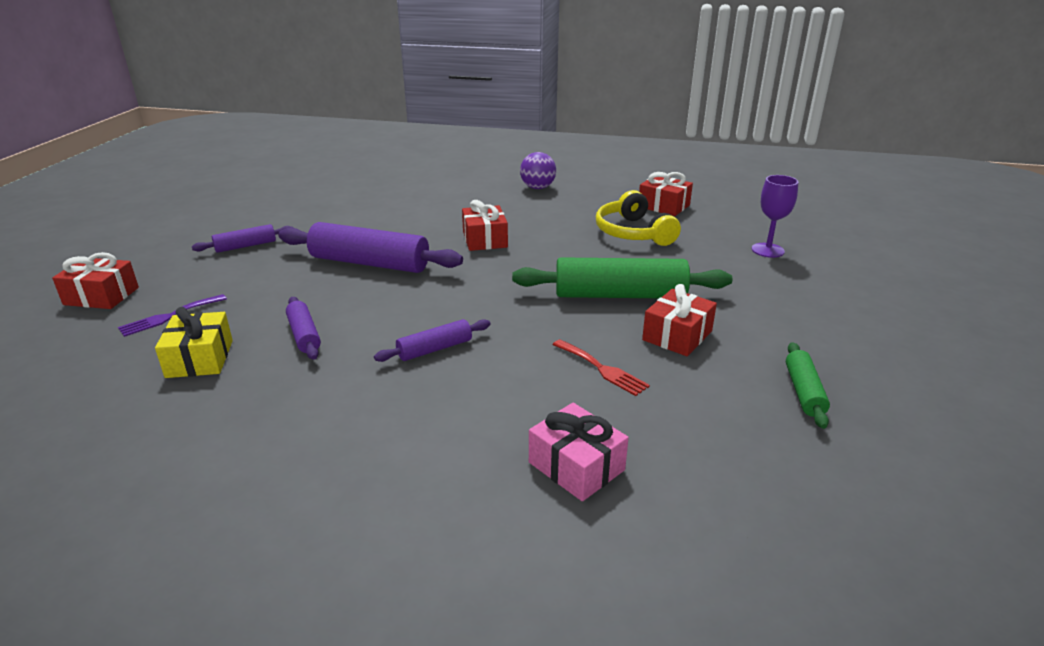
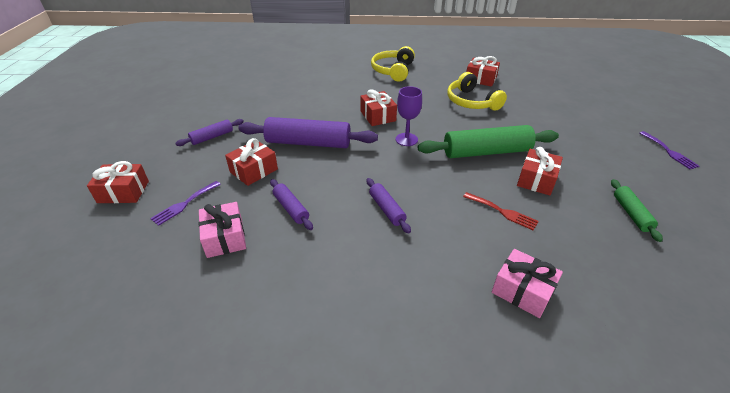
camera: 10 degrees left, 10 degrees up
(200, 358) = (225, 238): yellow gift -> pink gift
(279, 288) = (254, 170): none -> red gift
(435, 349) = (387, 209): purple rolling pin -> purple rolling pin turned 75 degrees counterclockwise
(537, 188) = (393, 71): purple ball -> yellow headphones
(767, 250) = (560, 108): purple goblet -> purple goblet (406, 139)
(915, 319) = (669, 151): none -> purple fork

